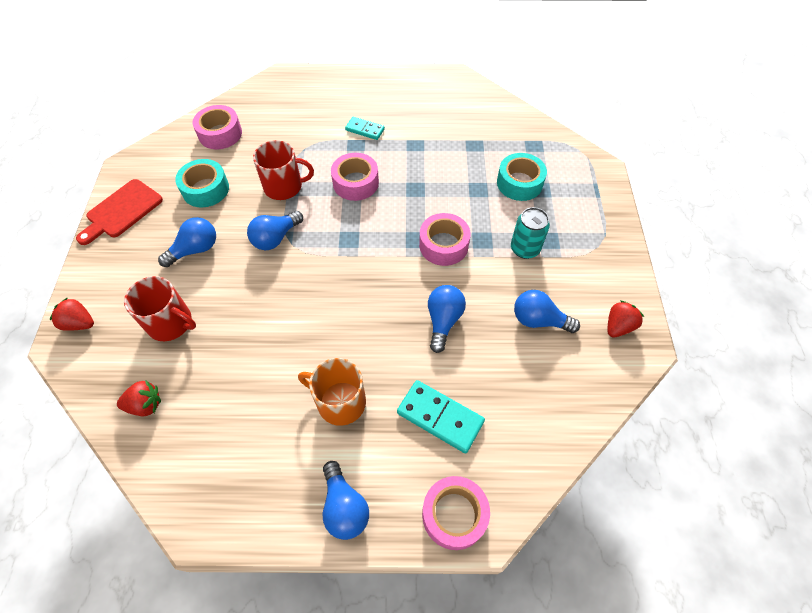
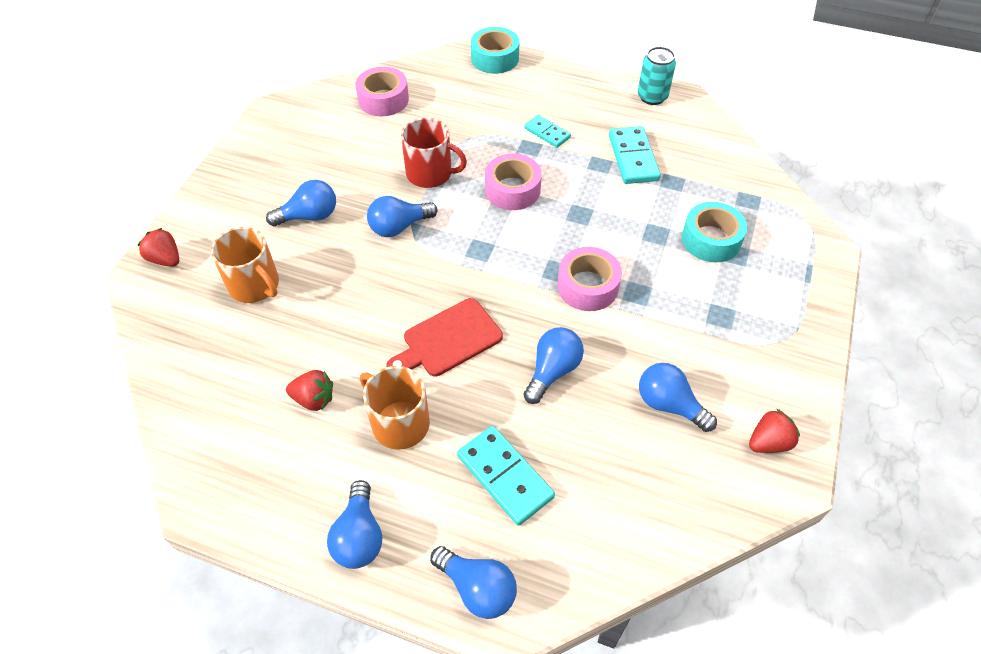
camera: 20 degrees right, 5 degrees down
(122, 211) = (250, 156): red cutting board -> red cutting board (448, 340)
(145, 405) = (197, 361): red strawberry -> red strawberry (314, 399)
(171, 323) = (255, 285): red mug -> orange mug
(205, 189) = (345, 155): turquoise tape -> turquoise tape (495, 58)
(438, 133) = (633, 158): none -> turquoise domino
(454, 515) = (477, 588): pink tape -> blue light bulb
(525, 249) = (686, 317): turquoise can -> turquoise can (652, 97)

